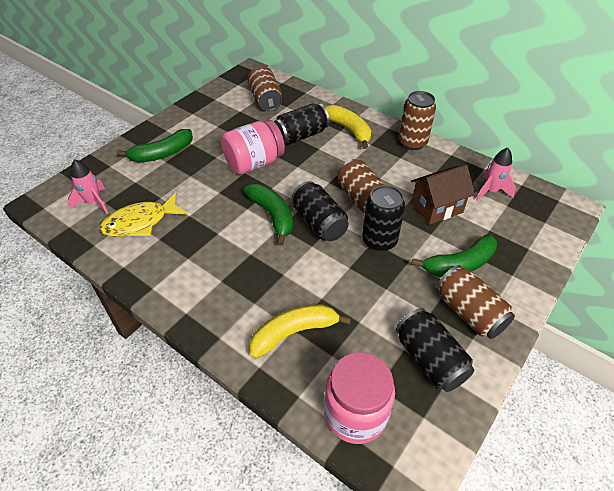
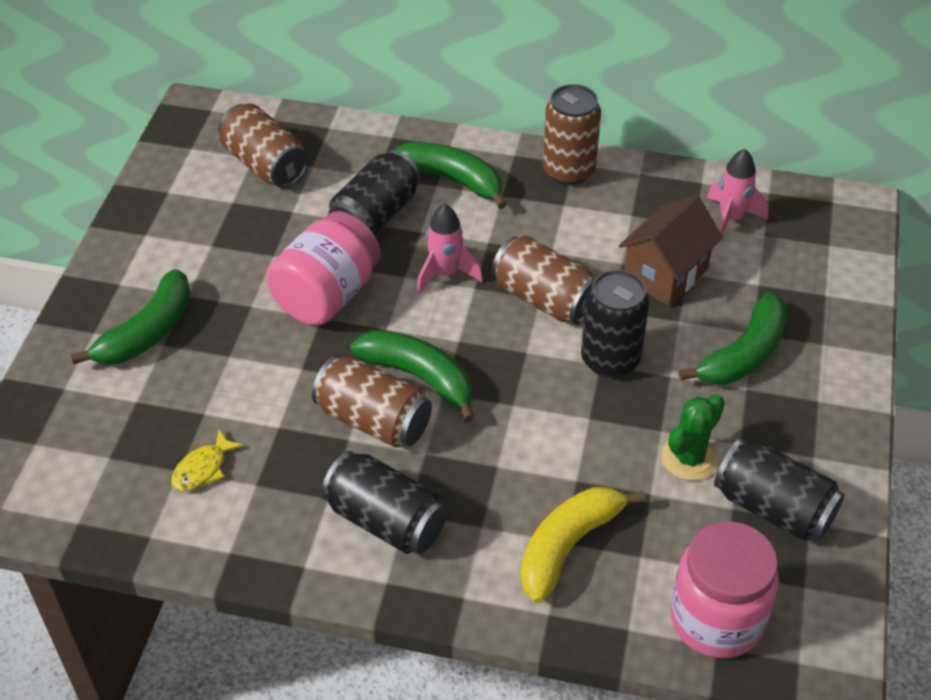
camera: 25 degrees left, 0 degrees up
(94, 203) = (90, 466): pink rocket -> pink rocket (445, 274)
(140, 222) = (203, 469): yellow fish -> yellow fish, size x0.53
(319, 223) = (501, 363): black can -> black can (385, 521)
(349, 130) = (451, 180): yellow banana -> green banana
(394, 310) = (689, 458): none -> green cactus
(469, 312) = (791, 422): brown can -> brown can (373, 420)

